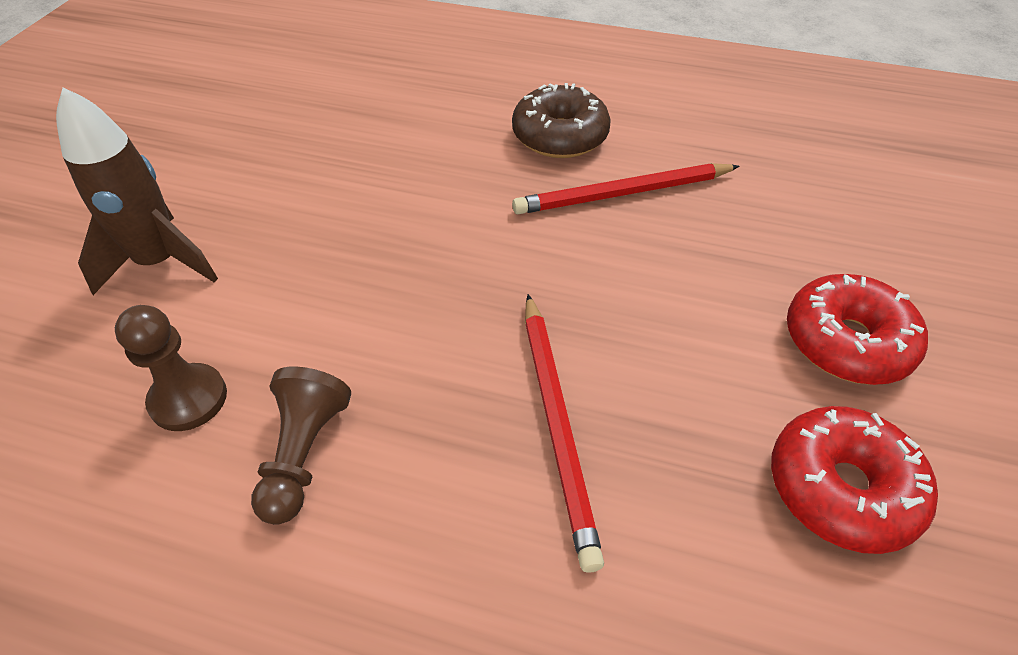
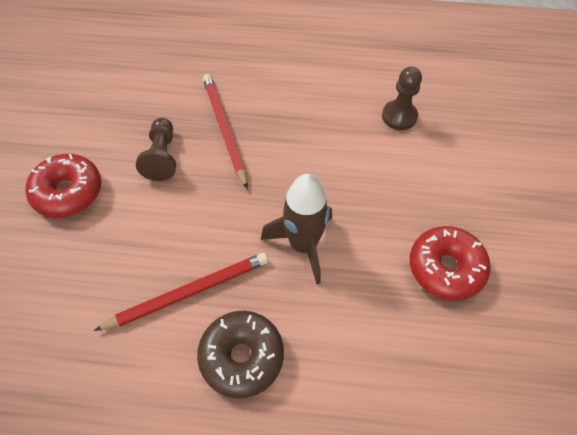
camera: 170 degrees right, 10 degrees up
(160, 262) = (472, 185): brown rocket -> brown rocket (303, 245)
(304, 454) = (334, 102): brown pawn -> brown pawn (162, 157)
(841, 488) = (100, 121): red donut -> red donut (445, 268)

